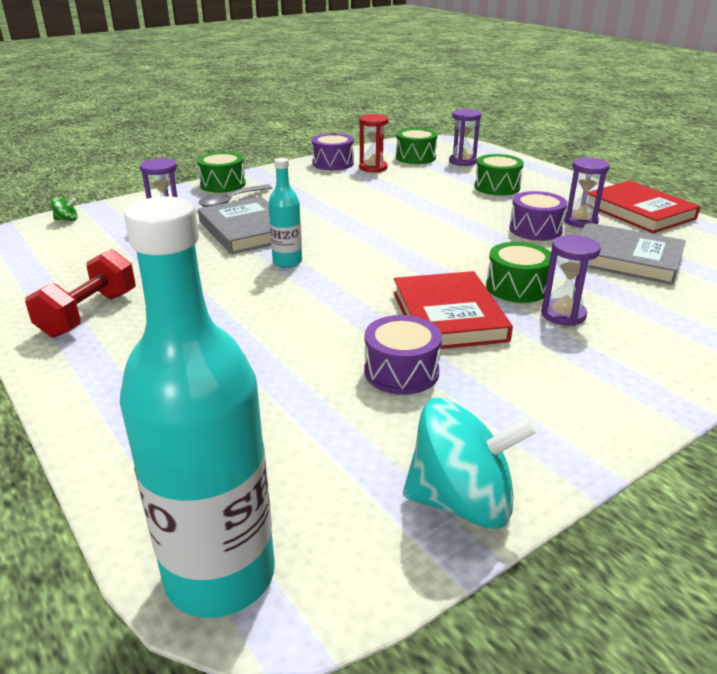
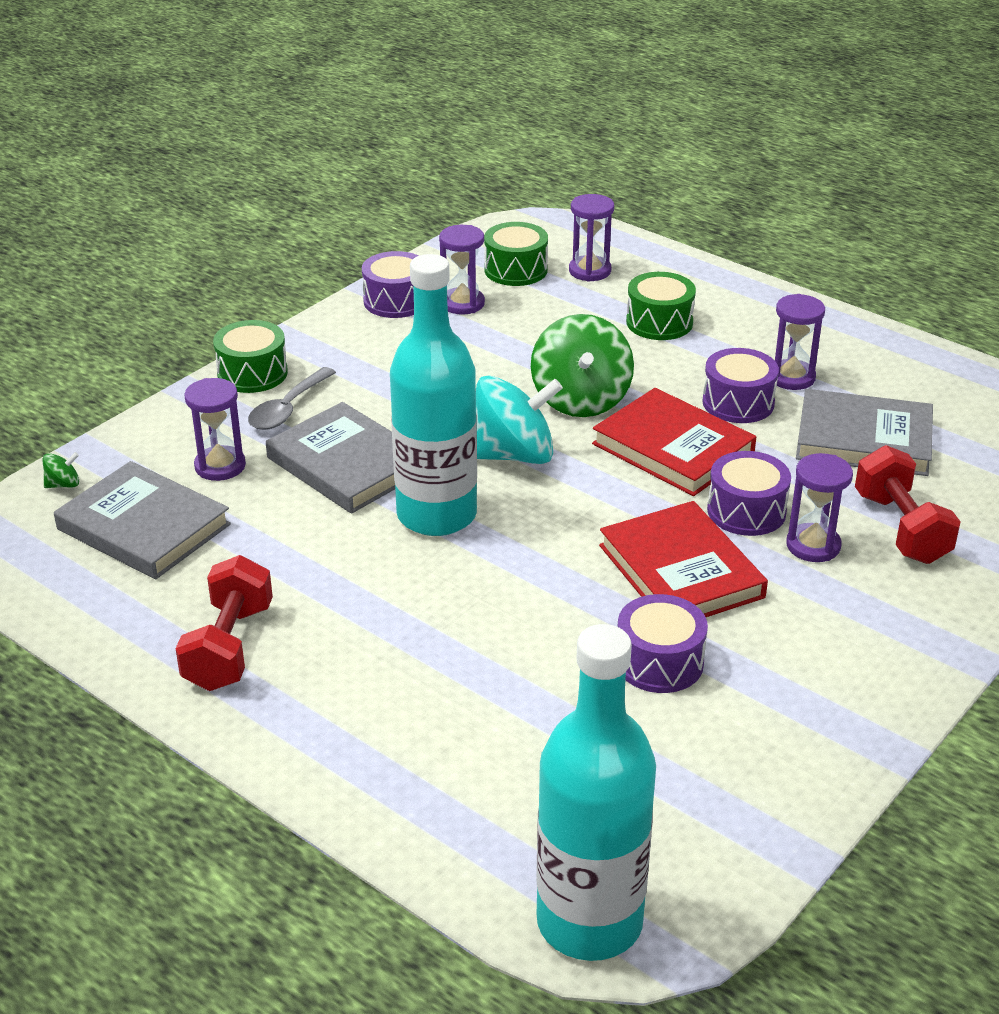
camera: 15 degrees left, 5 degrees up
(94, 244) = (143, 527): none -> grey book
(287, 262) = (436, 515): turquoise bottle -> turquoise bottle, size x1.98
(373, 168) = (462, 303): red hourglass -> purple hourglass
(423, 217) = (581, 400): none -> green spinning top
(461, 501) = (781, 803): turquoise spinning top -> turquoise spinning top (514, 455)
(517, 287) = (746, 511): green drum -> purple drum
(639, 211) = (862, 347): red book -> red book (673, 448)
(641, 313) = (901, 528): none -> red dumbbell

